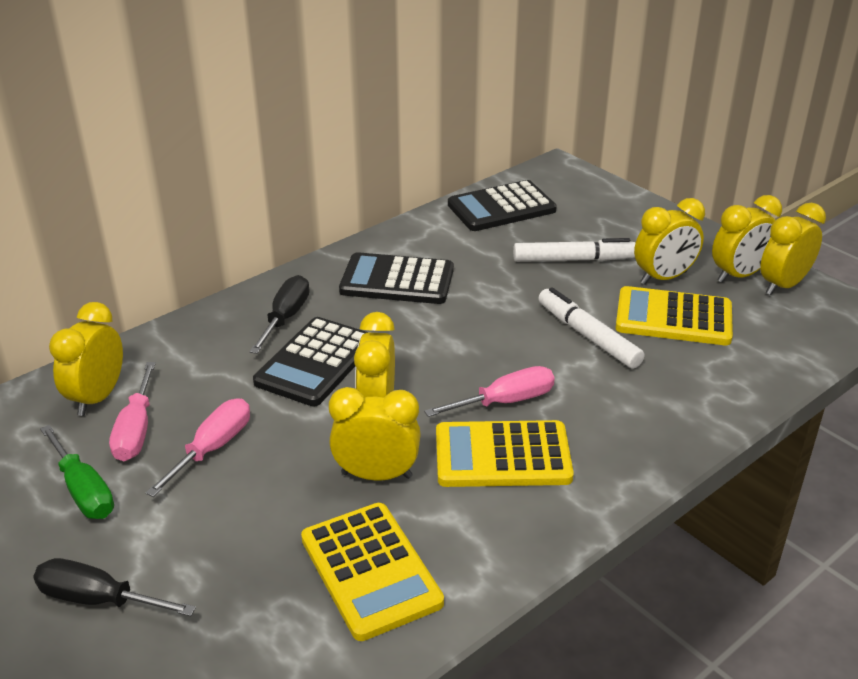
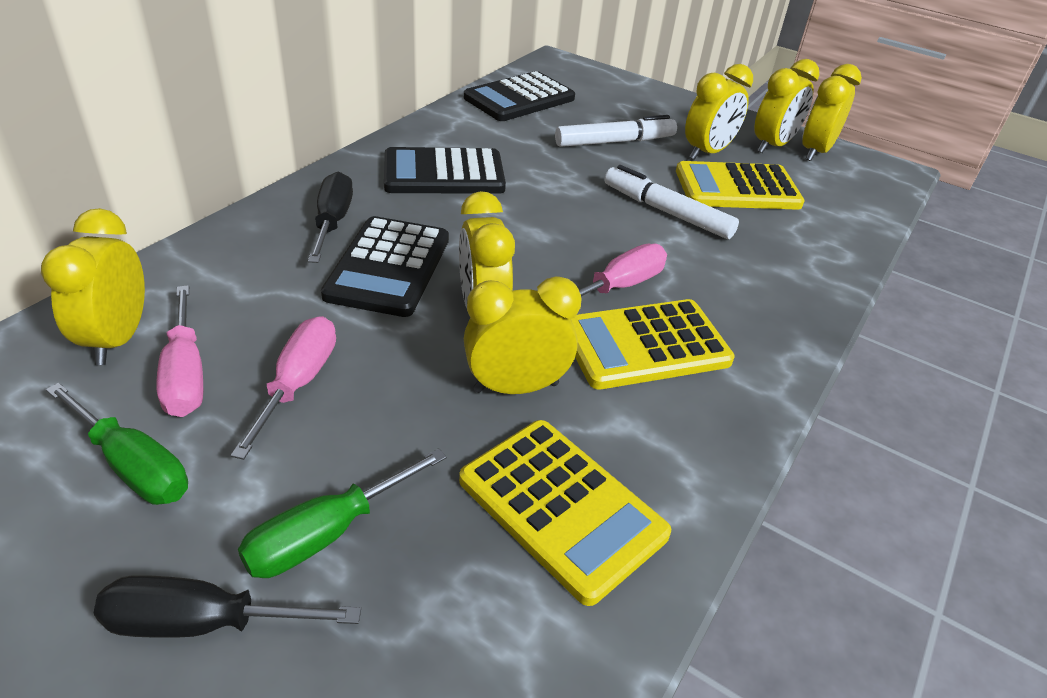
camera: 20 degrees left, 5 degrees up
(195, 558) = (326, 534): none -> green screwdriver

